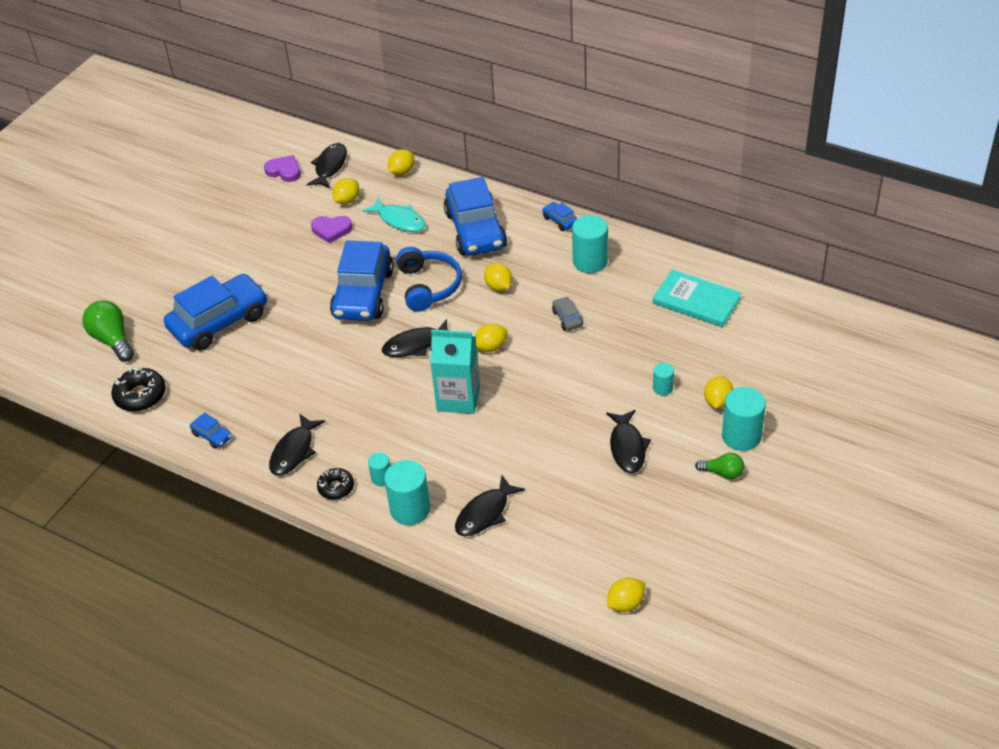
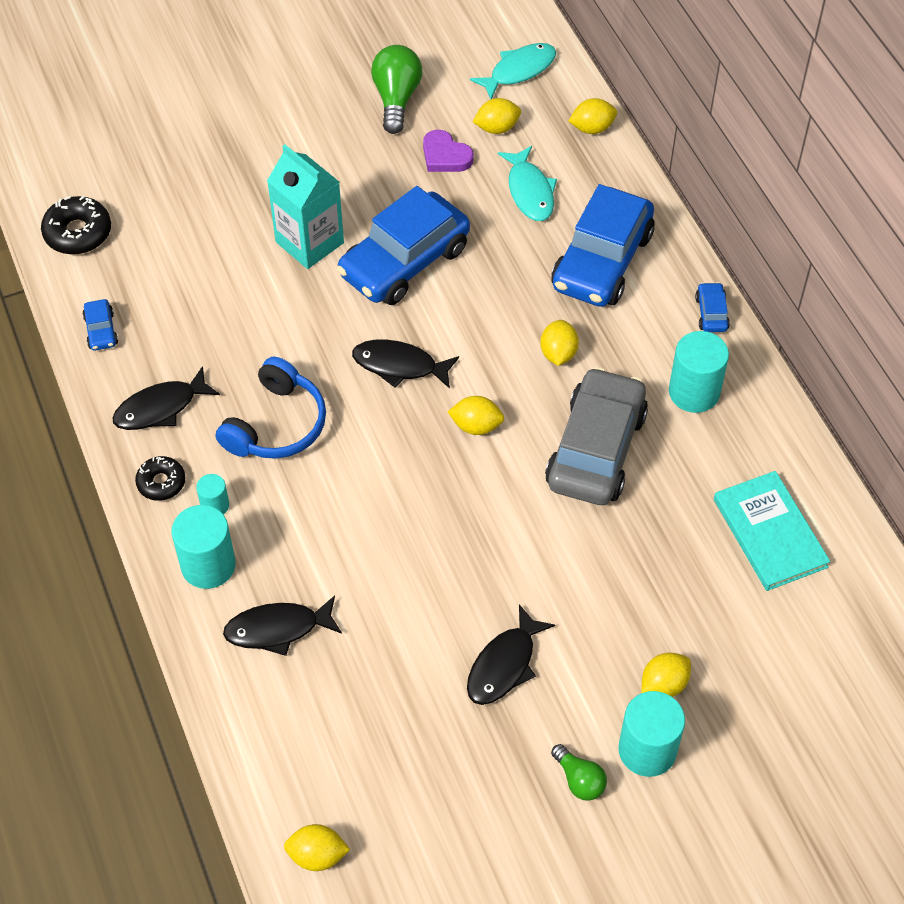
camera: 35 degrees right, 10 degrees up
(112, 340) = (110, 147): green light bulb -> green light bulb (396, 99)
(219, 322) = (229, 196): blue car -> none
(284, 171) = (465, 45): purple heart -> none
(330, 166) = (519, 71): black fish -> turquoise fish
(428, 286) = (482, 299): blue headphones -> blue headphones (276, 424)
(458, 398) = (382, 466): turquoise carton -> turquoise carton (309, 242)
(567, 318) = (596, 449): grey car -> grey car, size x2.43
(662, 388) = (617, 619): turquoise cylinder -> none

